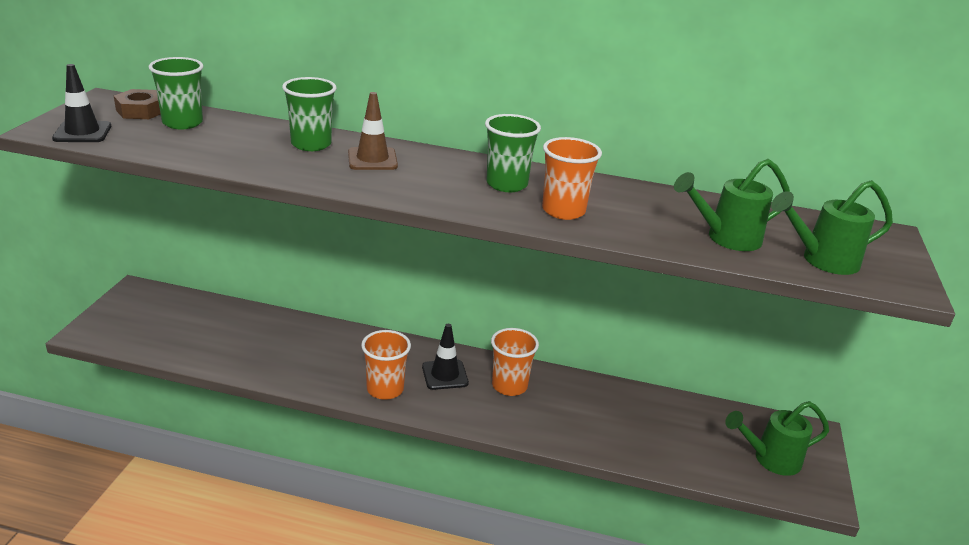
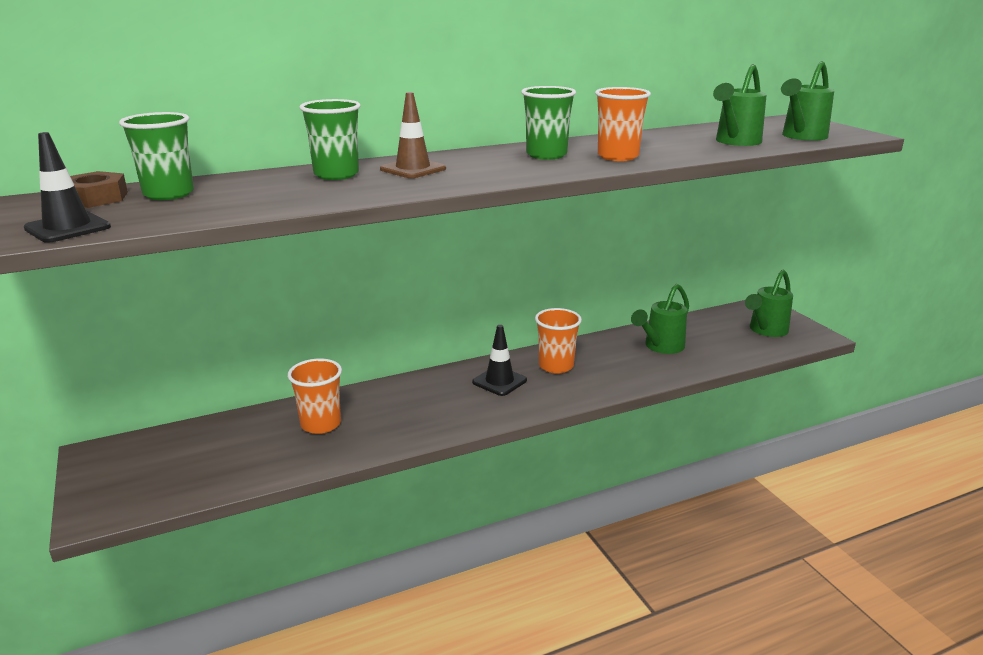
camera: 35 degrees left, 5 degrees down
(385, 389) = (469, 413): orange cup -> orange cup (321, 424)
(630, 418) = (660, 347): none -> green watering can

